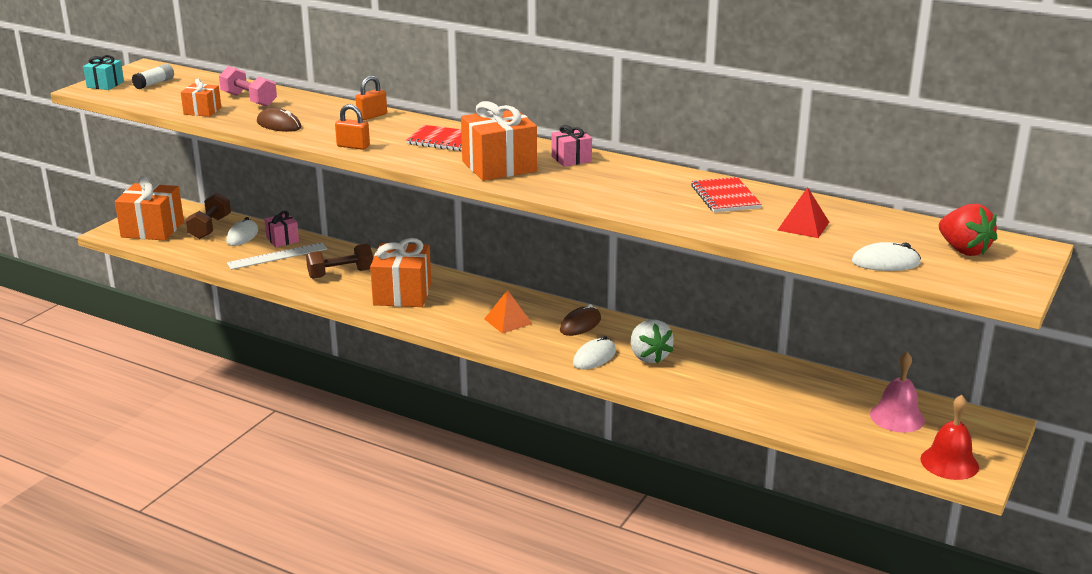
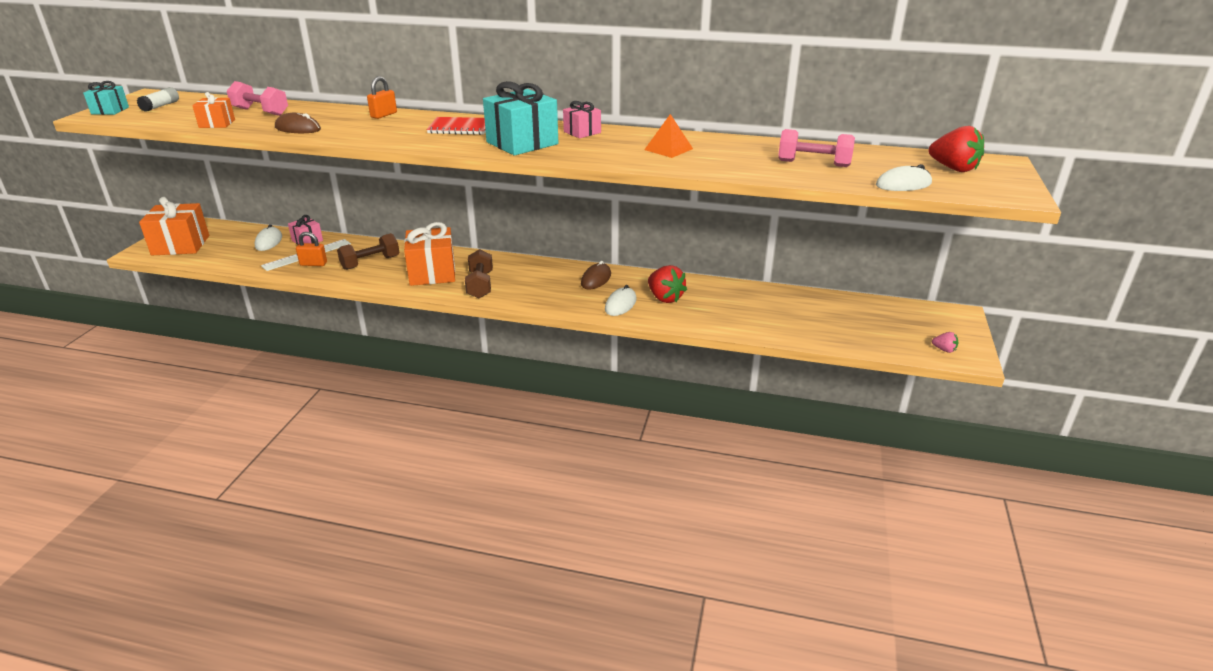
camera: 15 degrees left, 5 degrees up
(210, 228) = (236, 238): brown dumbbell -> brown dumbbell (480, 285)
(353, 146) = (378, 139): orange padlock -> orange padlock (313, 264)
(499, 166) = (522, 143): orange gift -> turquoise gift
(508, 321) = (534, 284): orange pyramid -> orange pyramid (668, 149)
(649, 357) = (665, 298): white strawberry -> red strawberry
(725, 197) = (732, 148): red notebook -> none
(803, 226) = (813, 164): red pyramid -> pink dumbbell
(897, 417) = (883, 319): pink bell -> none
(949, 463) = (944, 350): red bell -> pink strawberry

